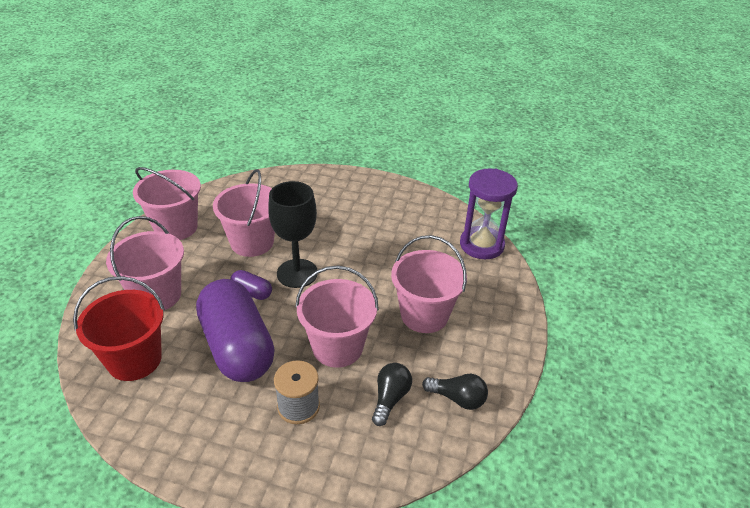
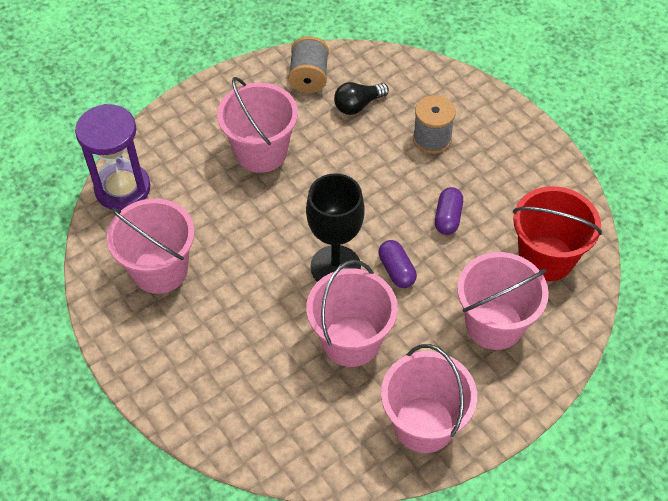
camera: 140 degrees left, 15 degrees up
(237, 347) = (448, 217): purple capsule -> purple capsule, size x0.41
(337, 347) = (362, 167): pink bucket -> pink bucket (160, 270)
(457, 398) = (309, 77): black light bulb -> grey spool

